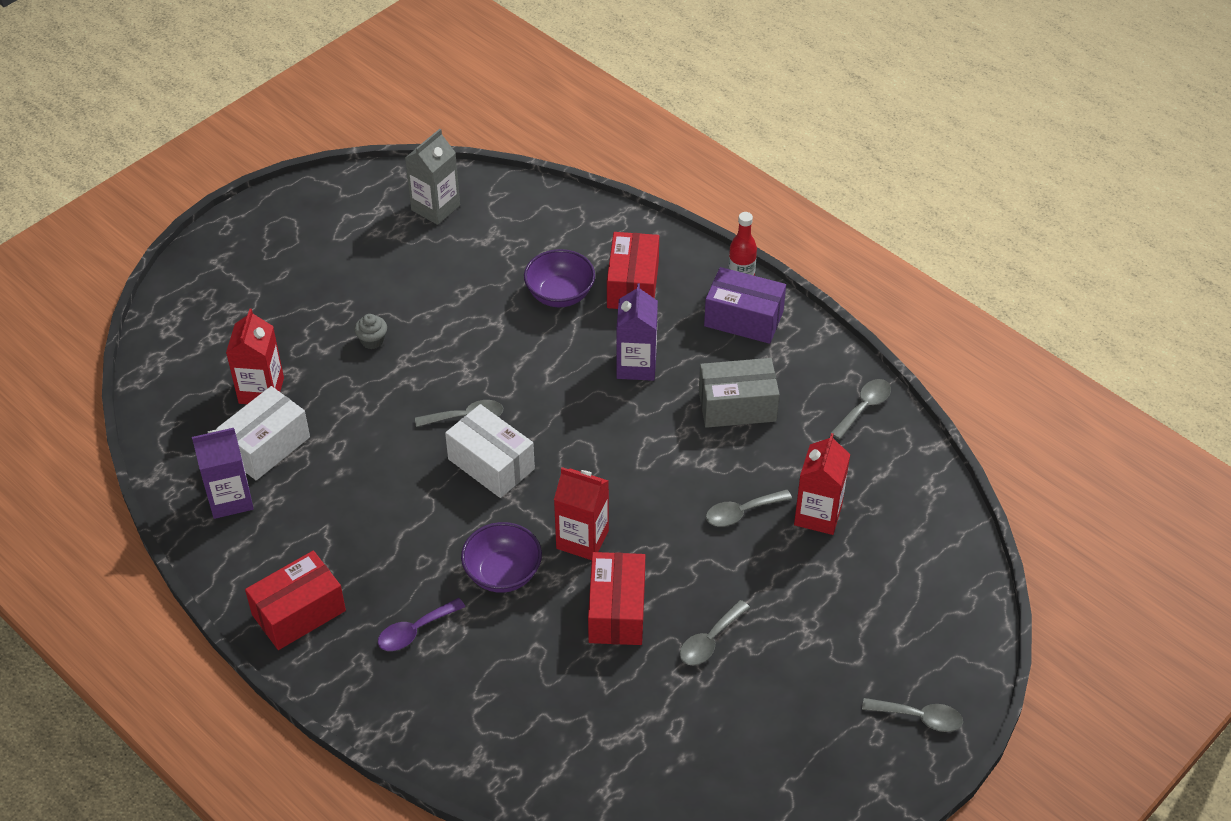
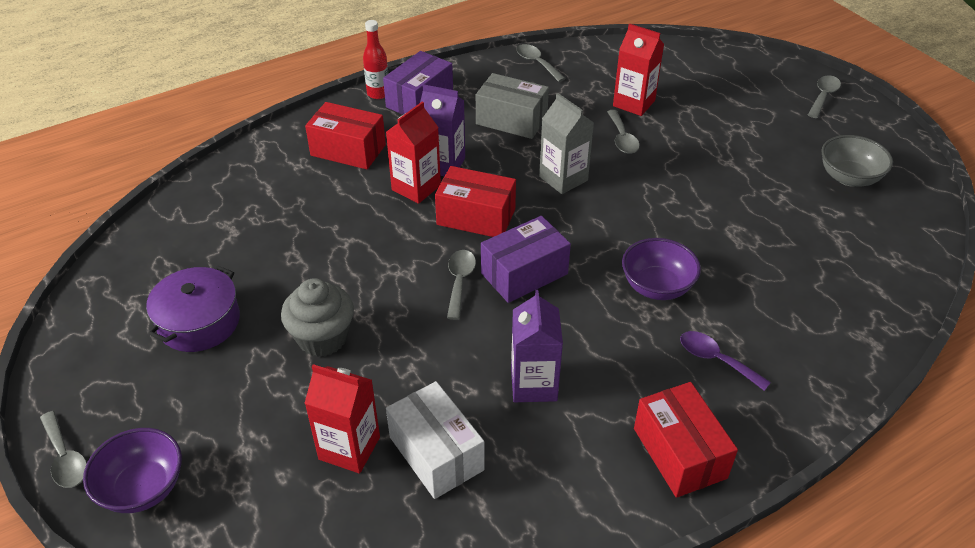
camera: 75 degrees left, 5 degrees down
(230, 499) = (504, 499): purple carton -> purple carton (534, 384)
(370, 257) = (199, 322): none -> purple pot
(372, 340) = (322, 338): grey cupcake -> grey cupcake, size x1.93
(415, 631) = (715, 360): purple spoon -> purple spoon turned 150 degrees clockwise
(435, 208) = (161, 260): grey carton -> grey carton (563, 178)
(491, 464) = (524, 273): white box -> purple box
(560, 294) = (334, 195): purple bowl -> purple bowl (143, 488)
(582, 539) = (629, 230): red carton -> red carton (416, 187)
(616, 611) = (710, 223): red box -> red box (476, 217)
(709, 641) = (747, 178): grey spoon -> grey spoon (65, 458)
(737, 406) = (511, 120): grey box -> grey box turned 75 degrees counterclockwise
(748, 747) = (849, 177): none -> grey bowl

